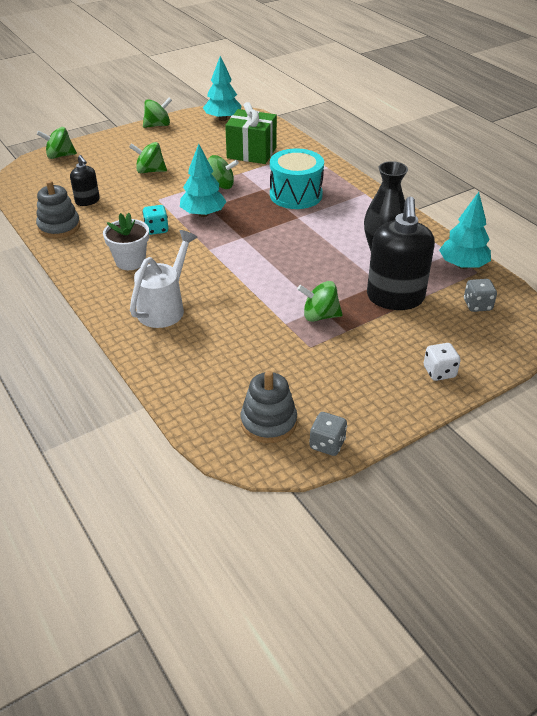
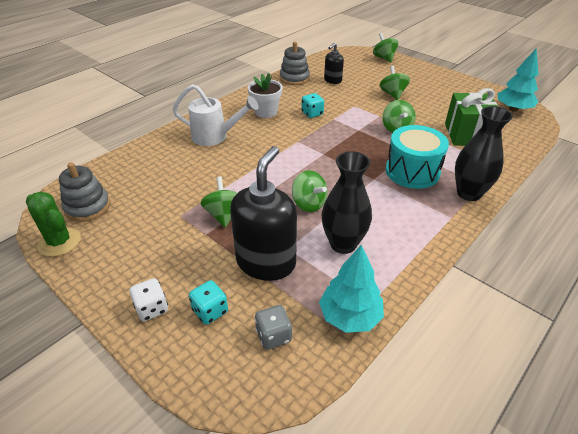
camera: 75 degrees right, 0 degrees up
(158, 125) = (467, 83): green spinning top -> green spinning top (309, 204)
(203, 214) = (346, 129): turquoise tree -> none
(327, 444) = (59, 242): grey dice -> green cactus
(337, 177) = (469, 193): none -> black vase
(395, 298) = (266, 262): black soap dispenser -> black soap dispenser turned 120 degrees clockwise
(447, 336) = (210, 311): none -> turquoise dice

